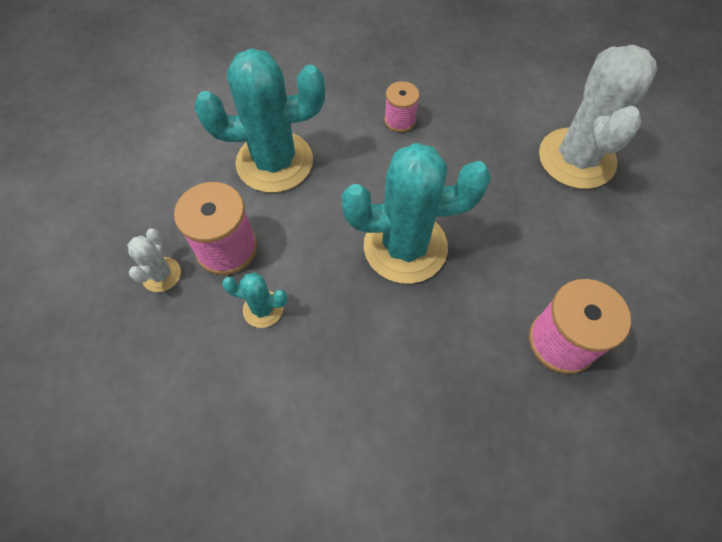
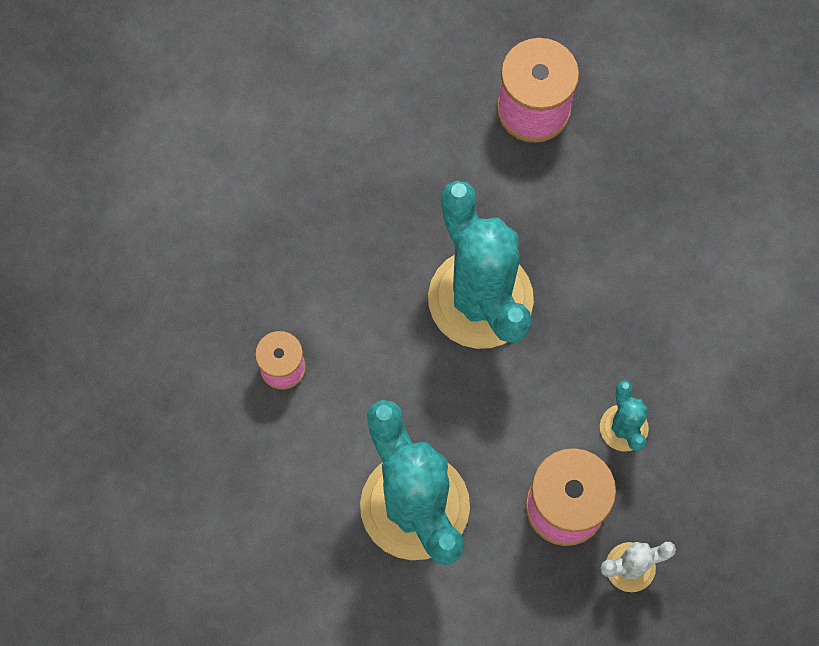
camera: 110 degrees left, 10 degrees up
(576, 158) = (271, 133): white cactus -> none

